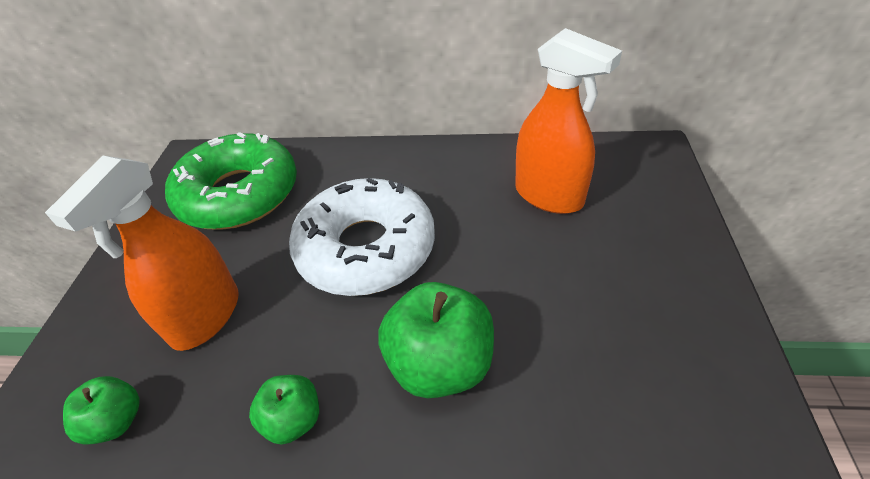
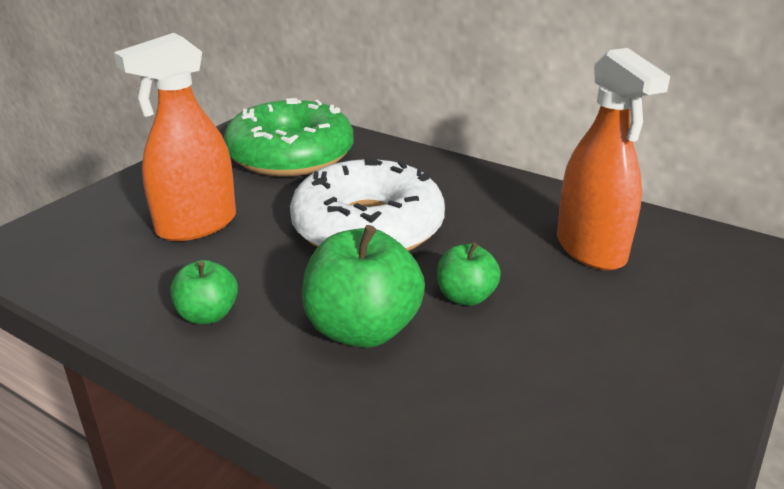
camera: 25 degrees right, 15 degrees down
(116, 421) = (82, 263): green apple -> green apple (466, 297)

